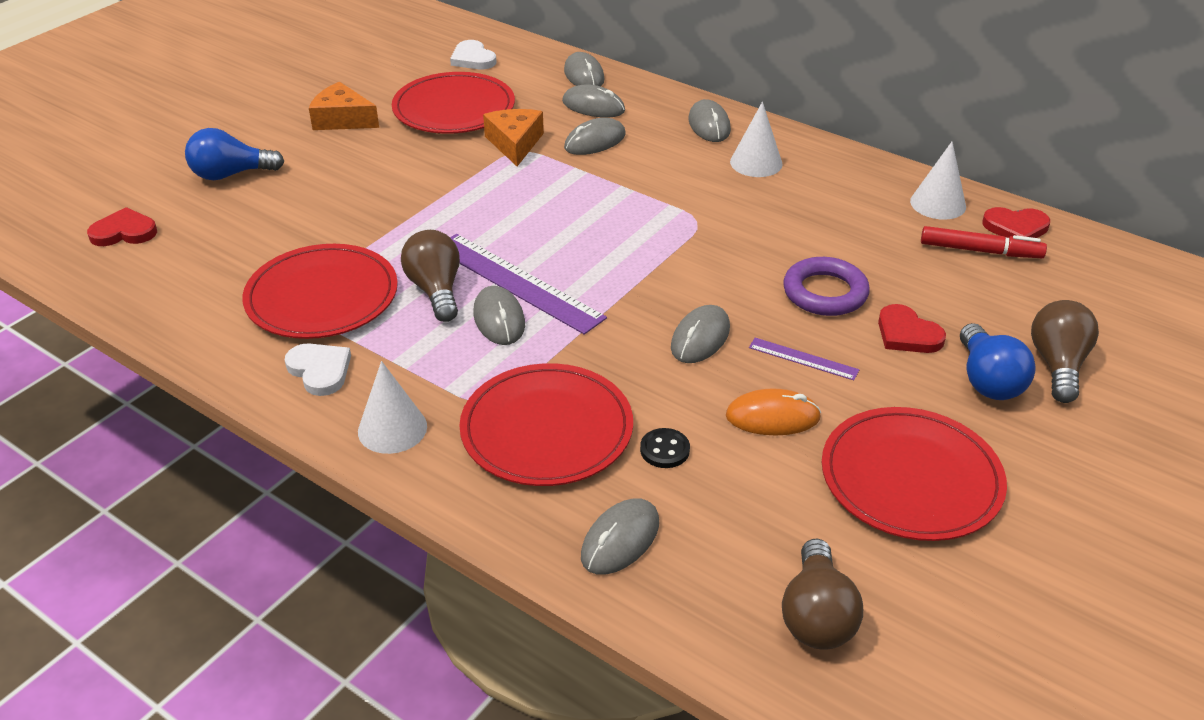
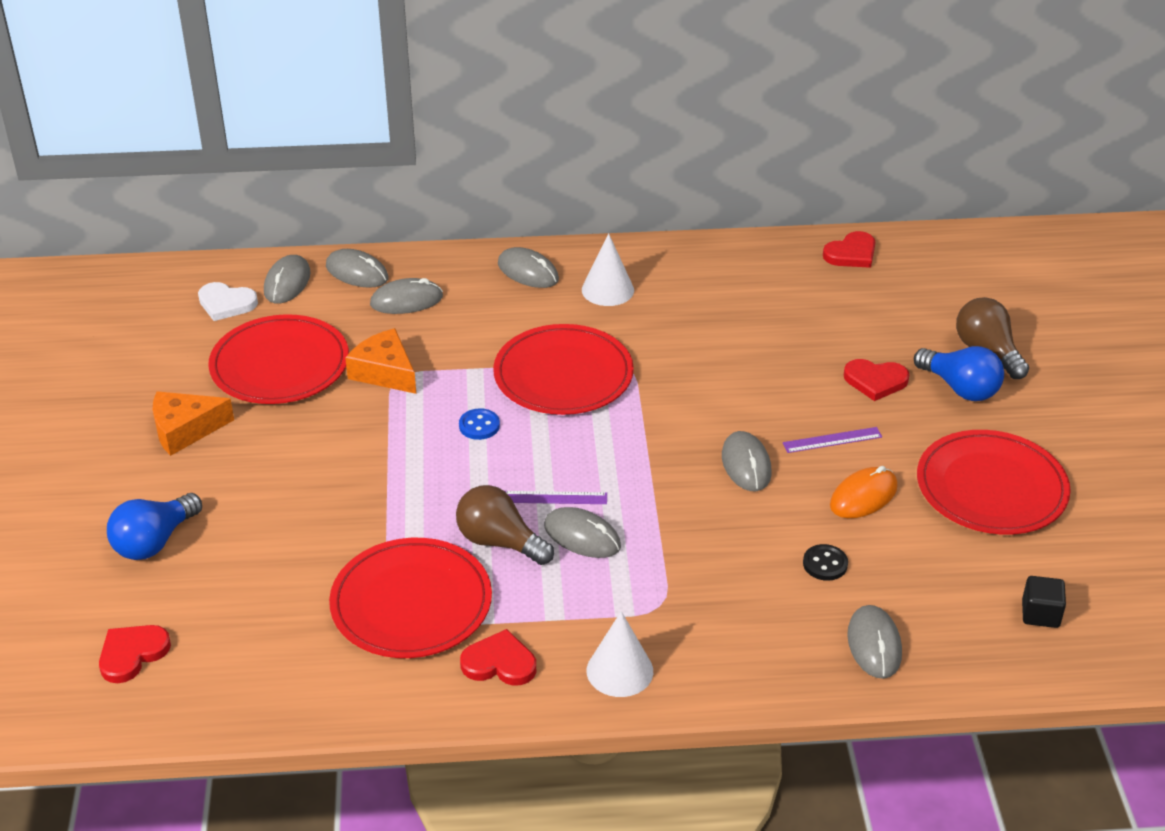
camera: 40 degrees left, 0 degrees up
(320, 370) = (499, 663): white heart -> red heart
(517, 282) = (555, 498): purple ruler -> purple ruler, size x0.49
(531, 207) = (479, 426): none -> blue button
(547, 429) = (729, 600): red plate -> red plate (563, 375)
(595, 141) = (452, 335): grey mouse -> grey mouse (287, 282)
(816, 616) = (1040, 614): brown light bulb -> black cube
(825, 293) = (787, 378): purple ring -> none
(938, 204) = (779, 260): white cone -> none
(980, 251) = (849, 286): red marker -> none

